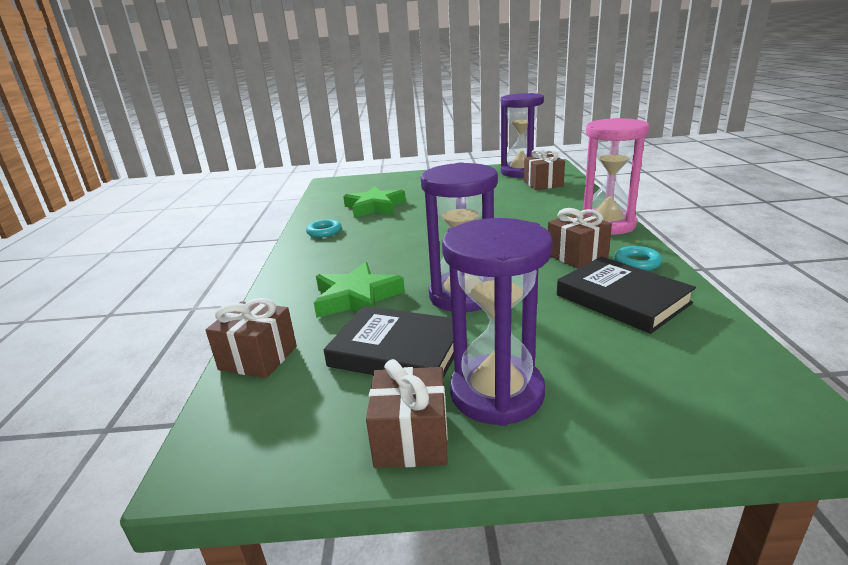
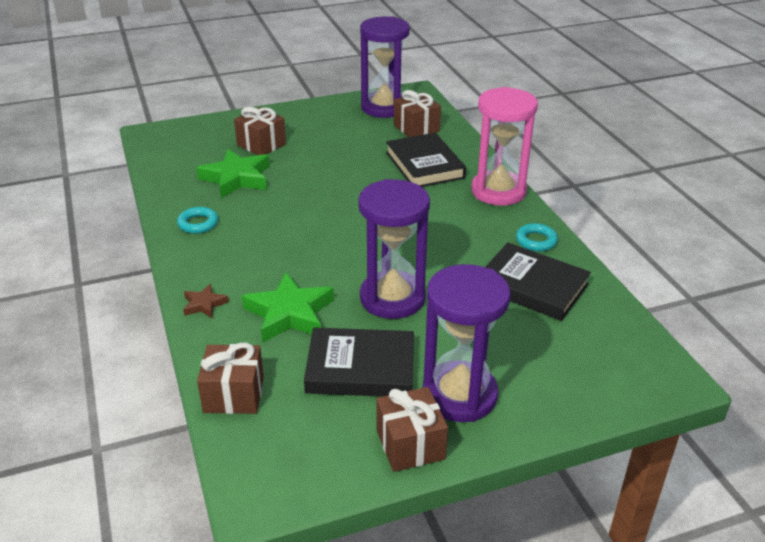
camera: 20 degrees left, 10 degrees up
(287, 284) = (204, 304): none -> brown star
(540, 205) = (424, 165): none -> black book
(576, 256) = (481, 237): brown gift -> brown gift (261, 145)

